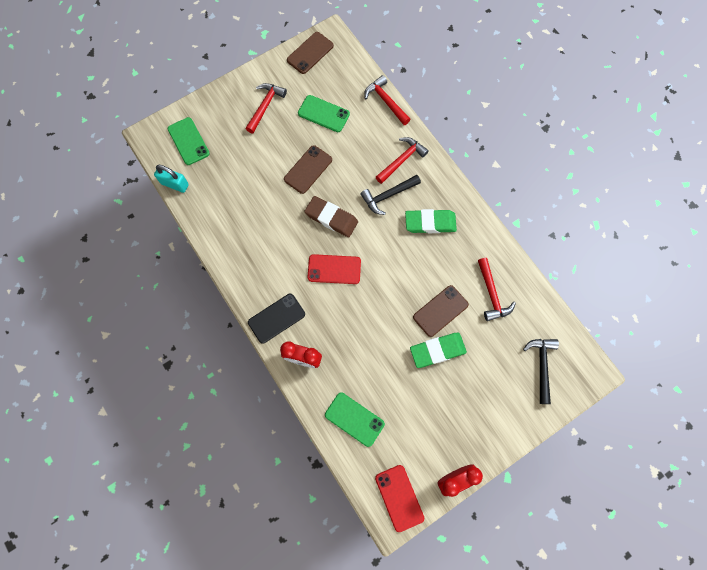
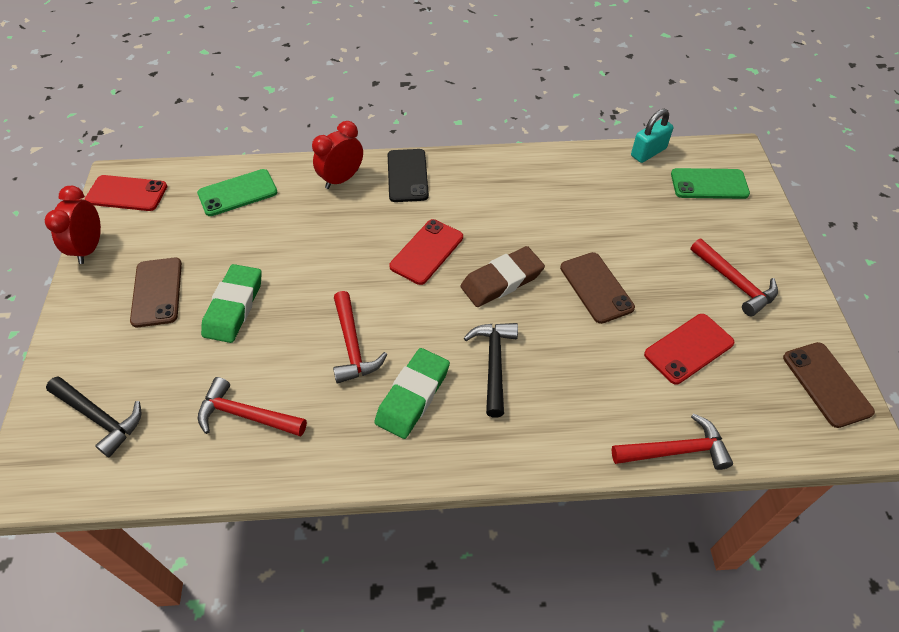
camera: 120 degrees right, 20 degrees down
(323, 114) = (689, 349): green phone -> red phone
(401, 160) = (545, 414): red hammer -> red hammer (352, 345)
(440, 311) = (279, 338): brown phone -> brown phone (157, 292)

